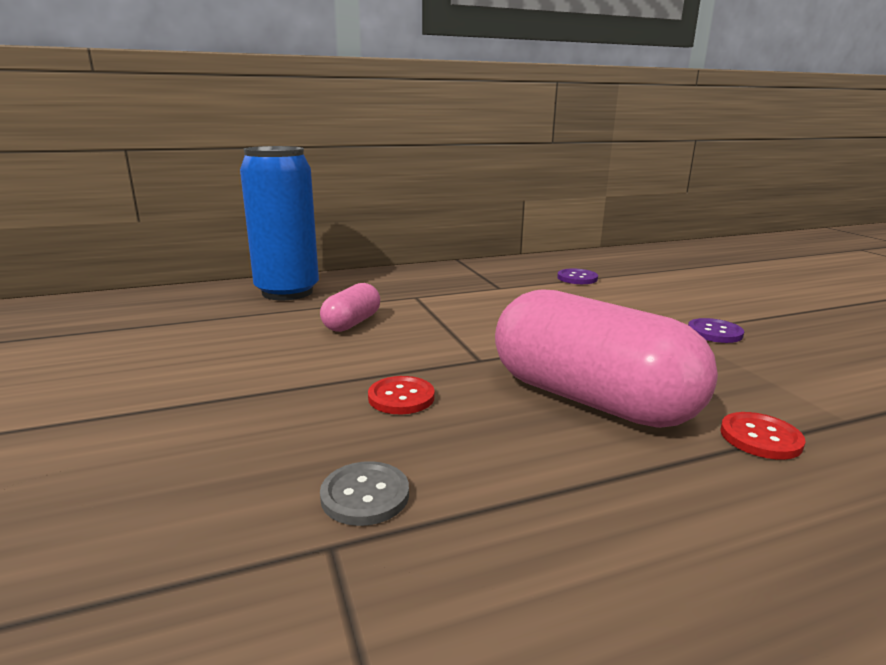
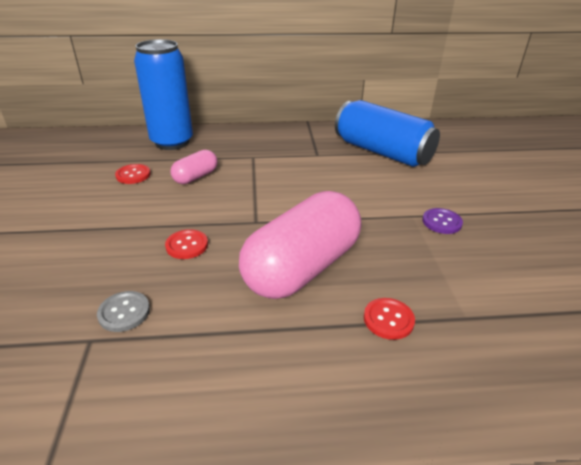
camera: 15 degrees right, 15 degrees up
(253, 330) = (133, 175): none -> red button
(577, 278) = (382, 152): purple button -> blue can
(591, 399) = (302, 267): pink capsule -> pink capsule turned 75 degrees clockwise

